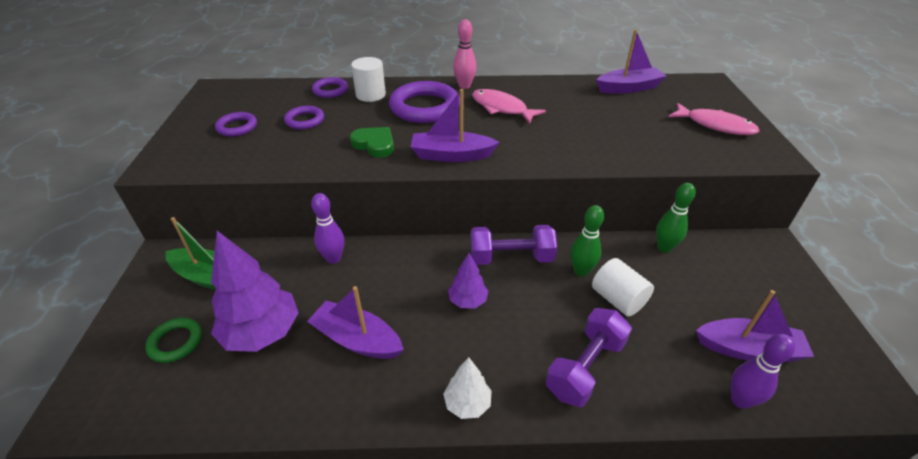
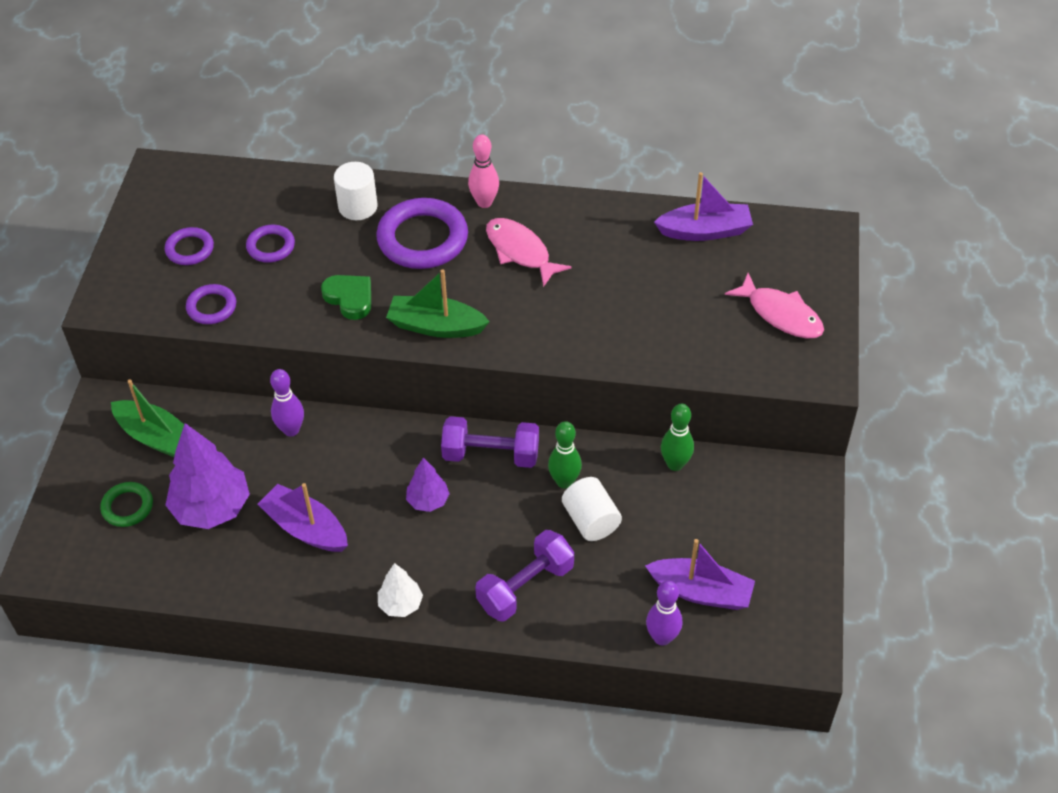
camera: 10 degrees right, 10 degrees up
(330, 90) = (307, 192): purple ring -> purple ring (211, 307)
(451, 155) = (436, 326): purple boat -> green boat

